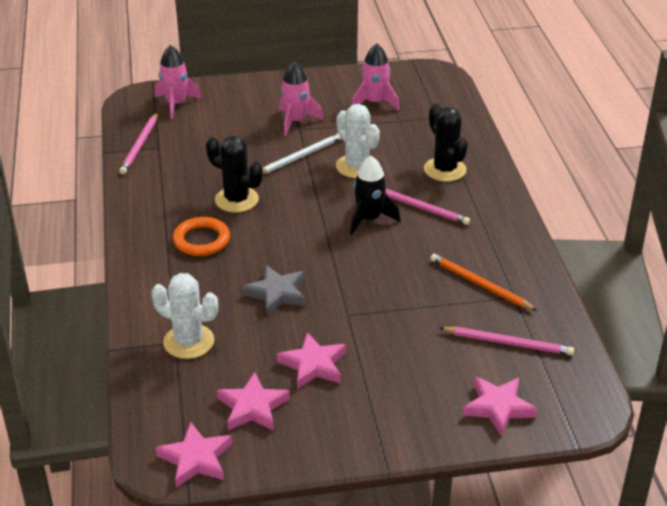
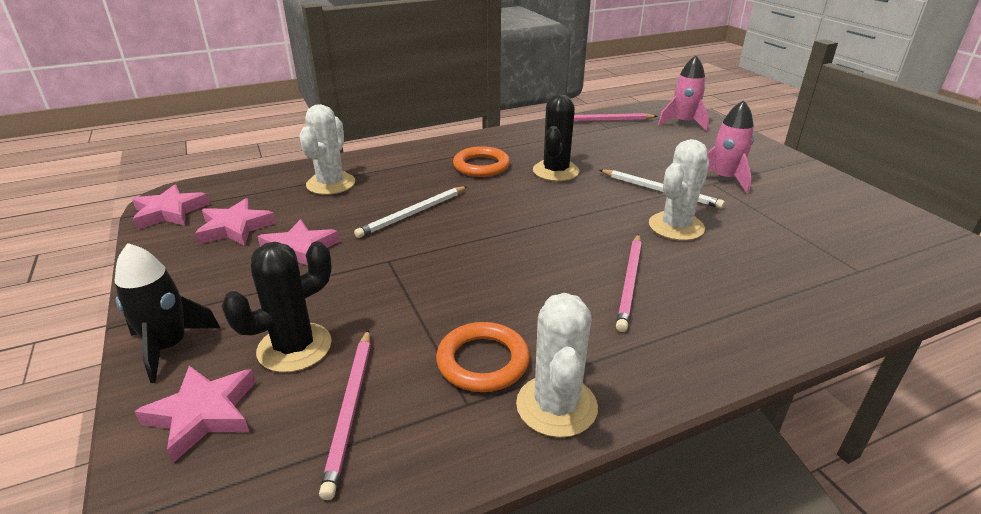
camera: 75 degrees right, 5 degrees down
(277, 293) = (413, 214): grey star -> white pencil
(369, 219) = (576, 249): black rocket -> black rocket (169, 347)
(375, 102) = (827, 220): pink rocket -> none
(445, 170) = (736, 294): black cactus -> black cactus (294, 347)
(480, 284) = (483, 361): orange pencil -> orange ring
(523, 263) = (556, 406): none -> white cactus

